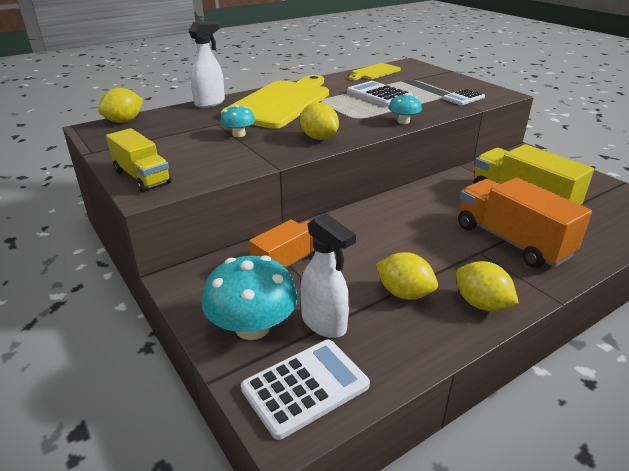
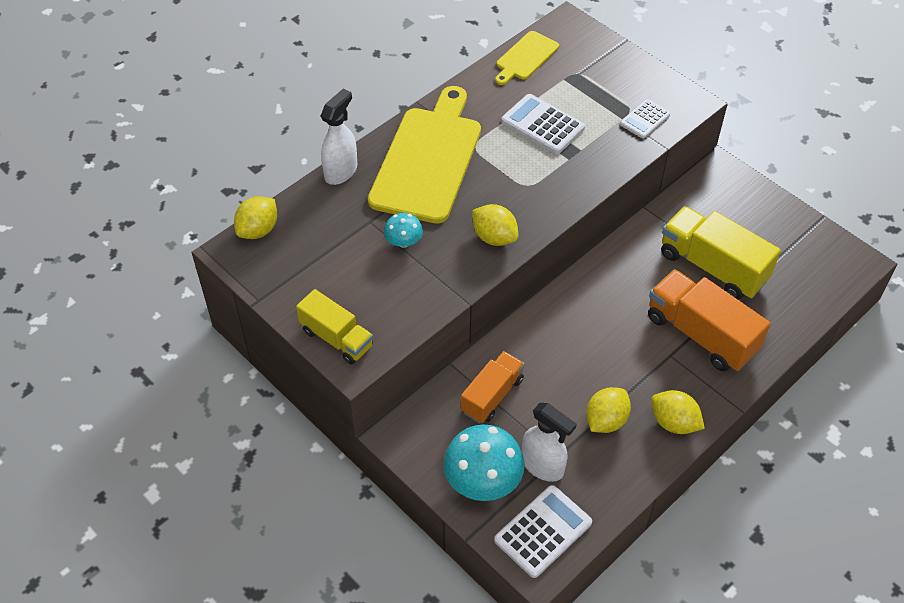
camera: 10 degrees left, 20 degrees up
(403, 121) = (581, 187): turquoise mushroom -> none
(404, 293) = (606, 420): yellow lemon -> yellow lemon turned 75 degrees counterclockwise

